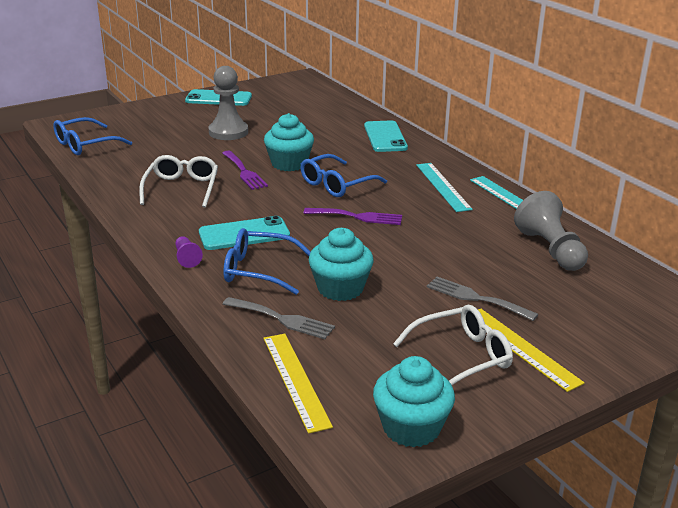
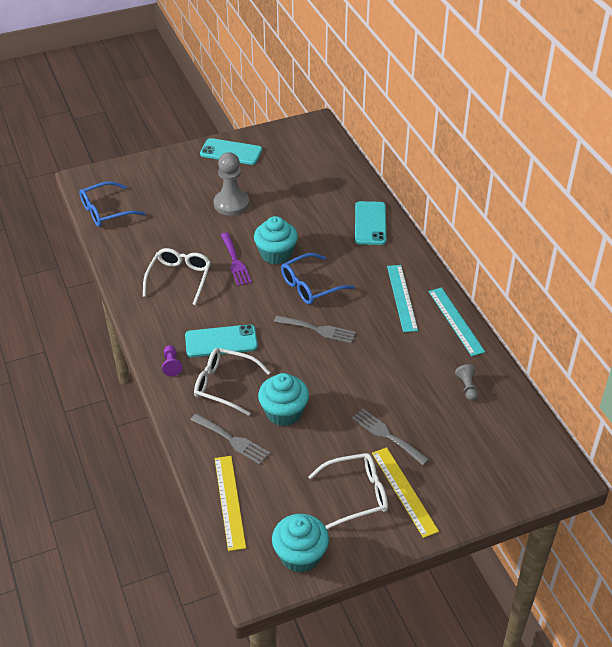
camera: 10 degrees right, 15 degrees up
(258, 270) = (224, 385): blue glasses -> white glasses
(358, 217) = (318, 330): purple fork -> grey fork
(550, 250) = (467, 387): grey pawn -> grey pawn, size x0.48

